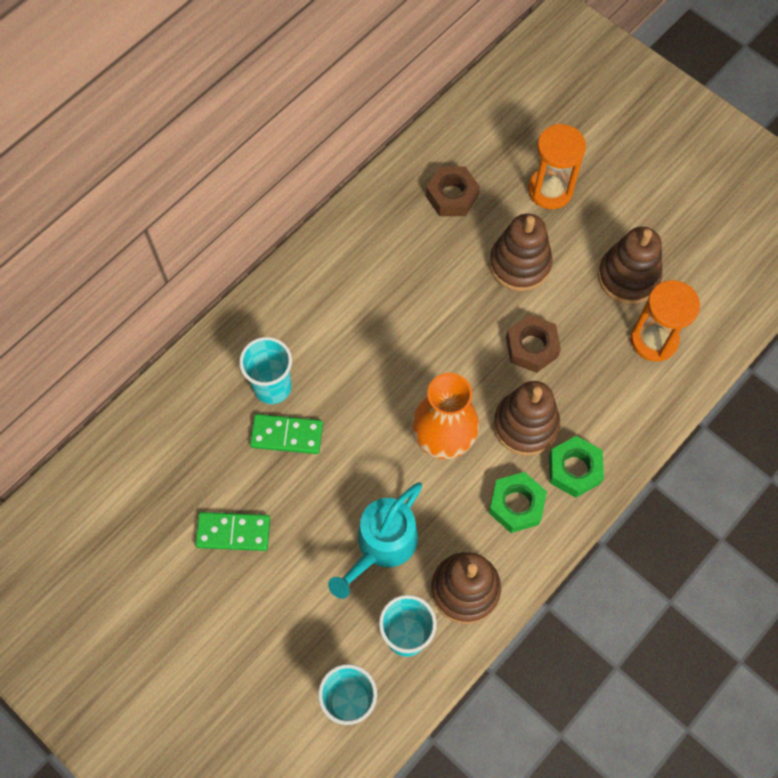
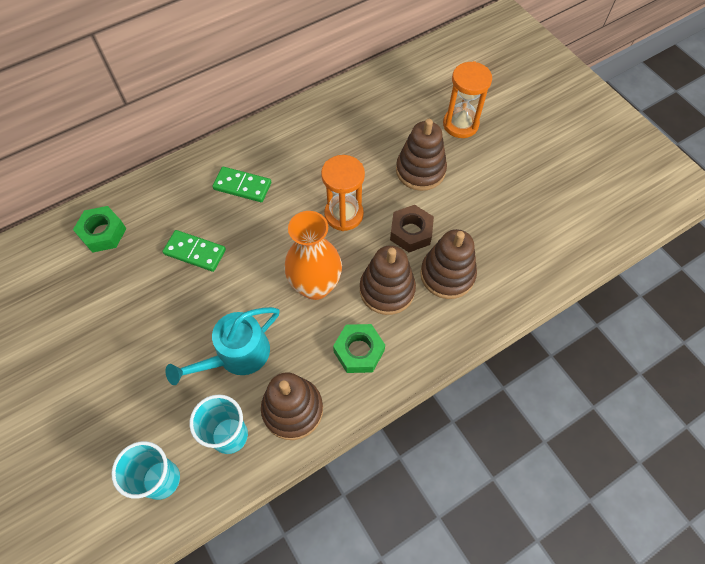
camera: 15 degrees right, 5 degrees down
(233, 532) = (124, 314): green domino -> green domino (242, 186)
(272, 387) = (198, 214): turquoise cup -> none
(451, 196) = (383, 113): brown nut -> none
(574, 469) = (416, 335): green nut -> green nut (103, 233)
(628, 277) = (505, 198): brown stacking toy -> brown stacking toy (447, 275)
(654, 340) = (513, 250): orange hourglass -> orange hourglass (344, 214)

